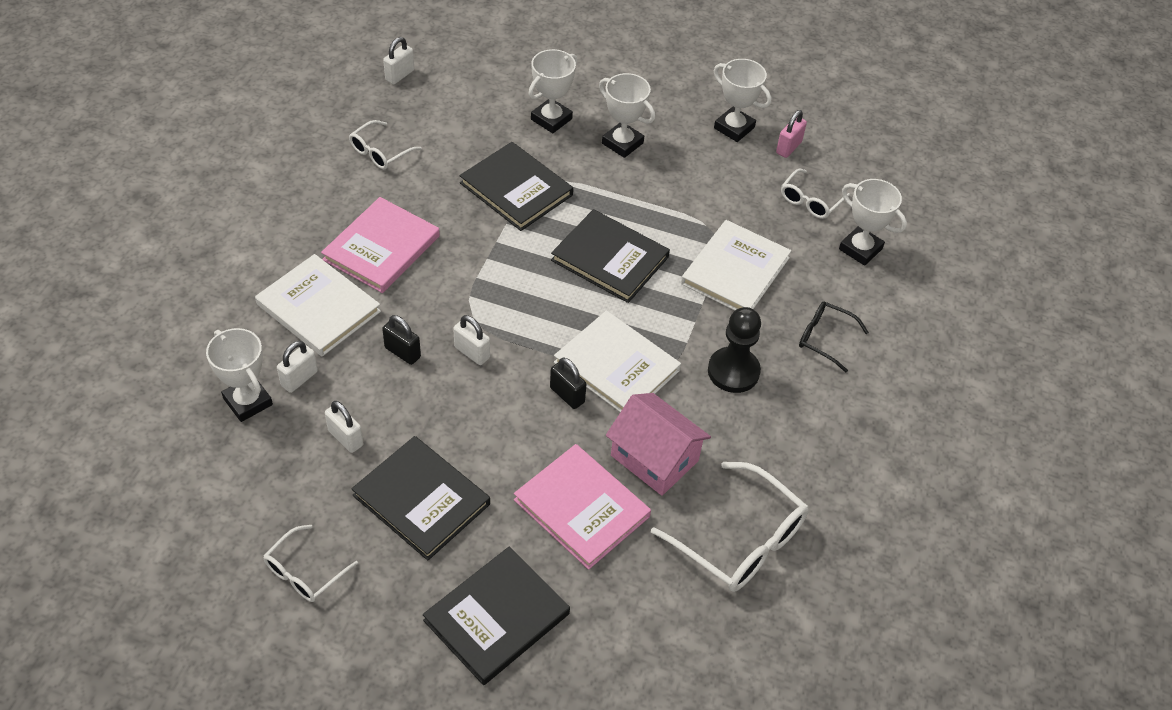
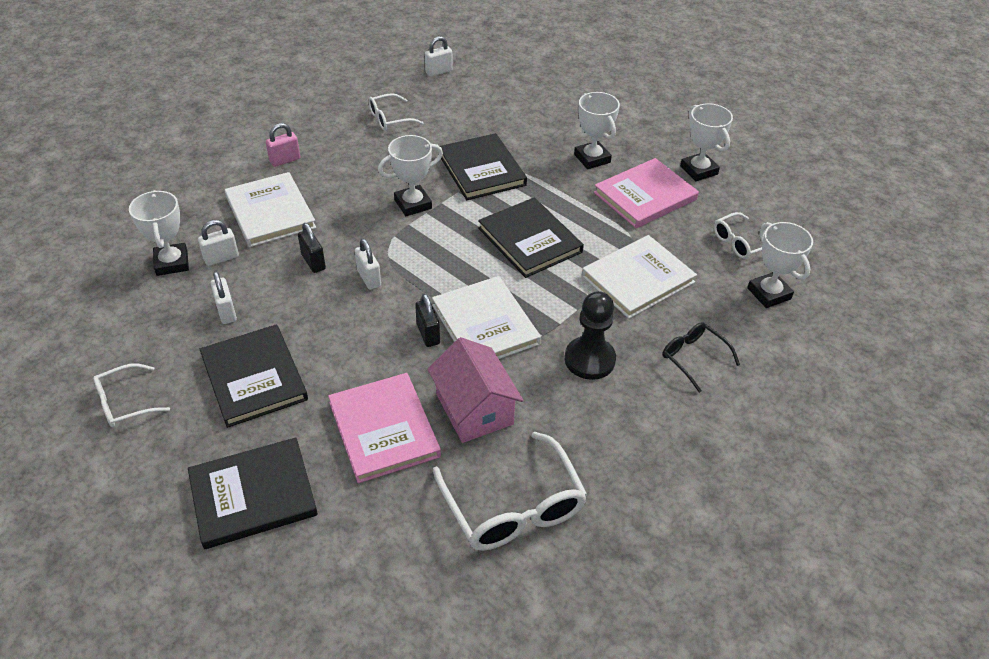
camera: 25 degrees right, 5 degrees down
(381, 248) = (347, 183): pink book -> pink book (645, 196)
(551, 119) = (541, 128): white trophy -> white trophy (413, 204)
(788, 148) = (741, 197): pink padlock -> pink padlock (285, 160)

